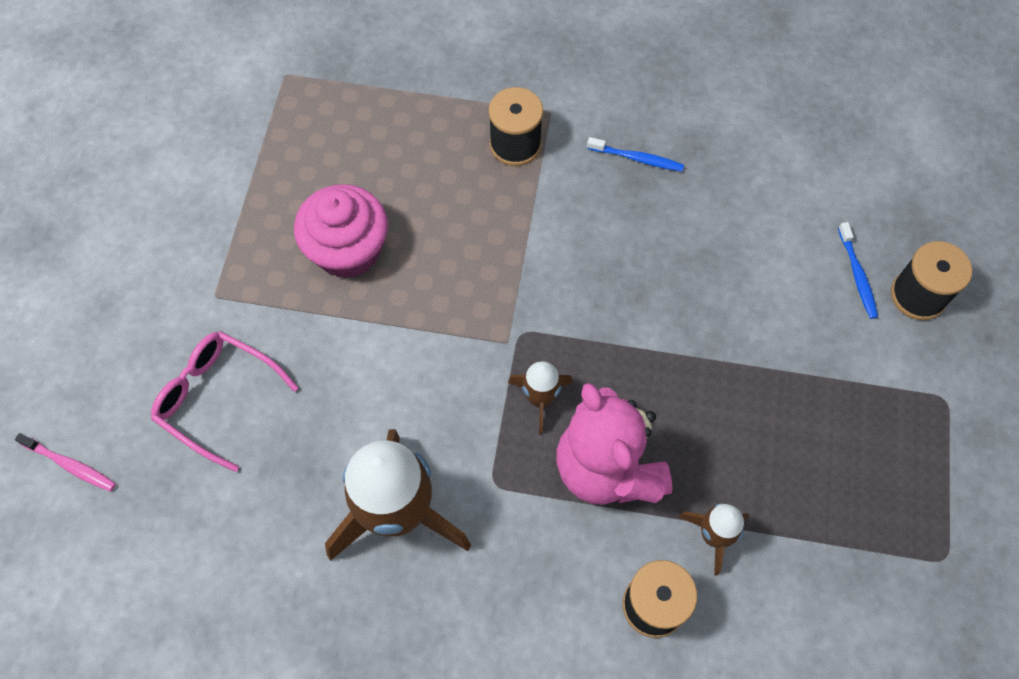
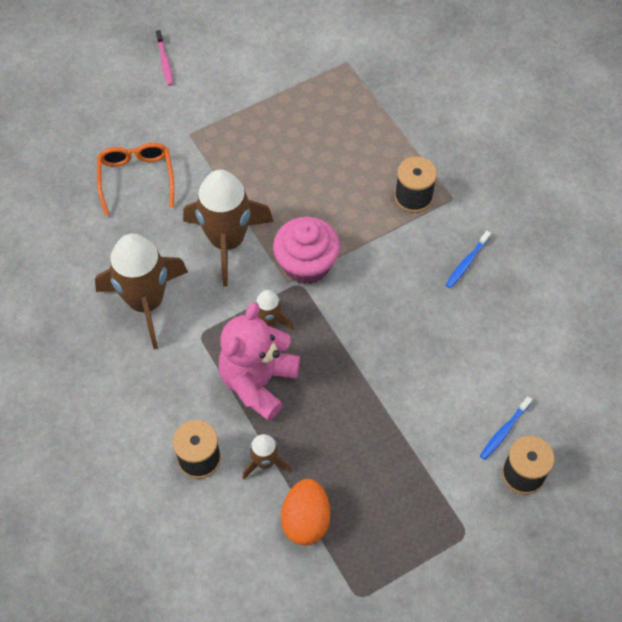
camera: 50 degrees right, 5 degrees down
(70, 465) = (49, 147): pink toothbrush -> pink toothbrush (164, 61)
(217, 398) = (136, 178): pink glasses -> orange glasses
(348, 250) = (271, 170): pink cupcake -> pink cupcake (306, 264)
(398, 364) = (227, 241): none -> brown rocket
(637, 158) = (466, 263): blue toothbrush -> blue toothbrush turned 60 degrees clockwise
(817, 546) = (306, 520): none -> orange egg

